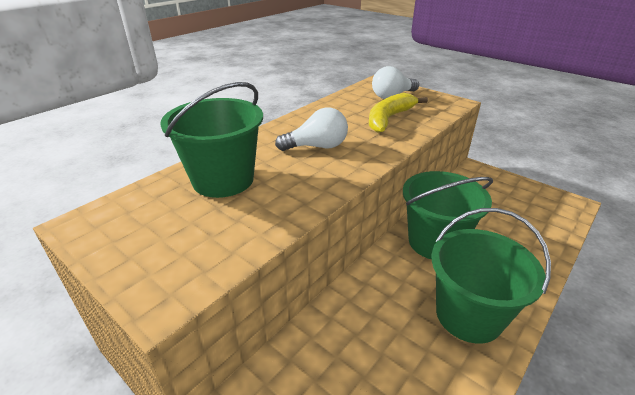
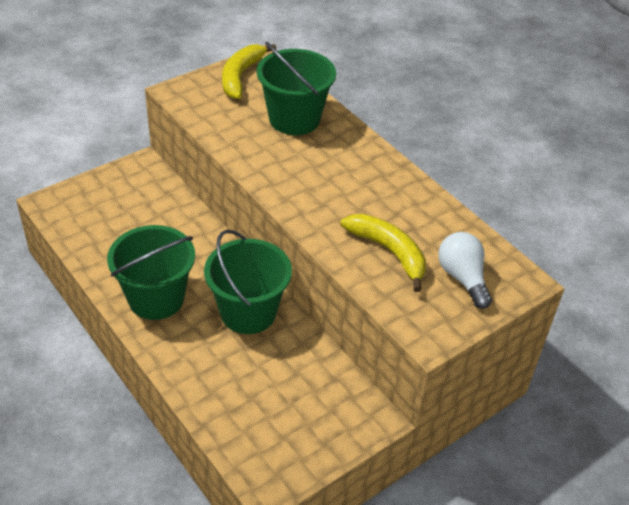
camera: 100 degrees right, 10 degrees up
(124, 236) = (240, 76): none -> yellow banana
(317, 147) = (335, 180): white light bulb -> none

